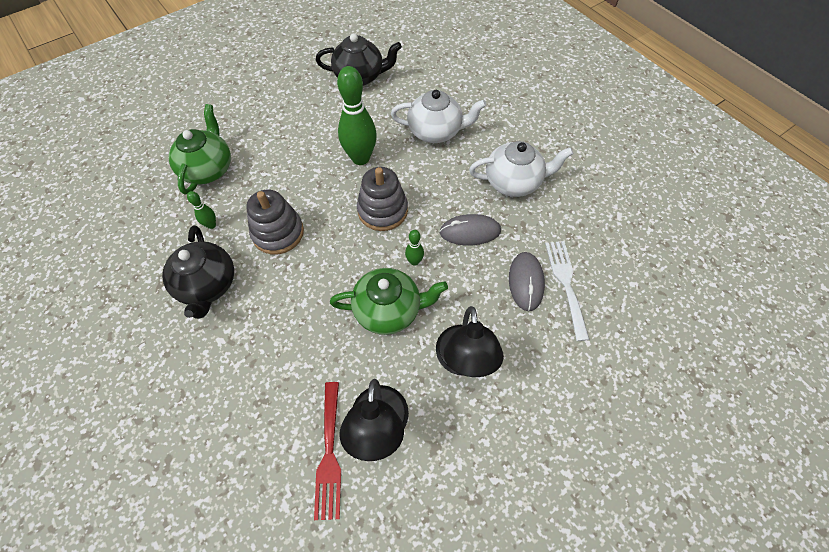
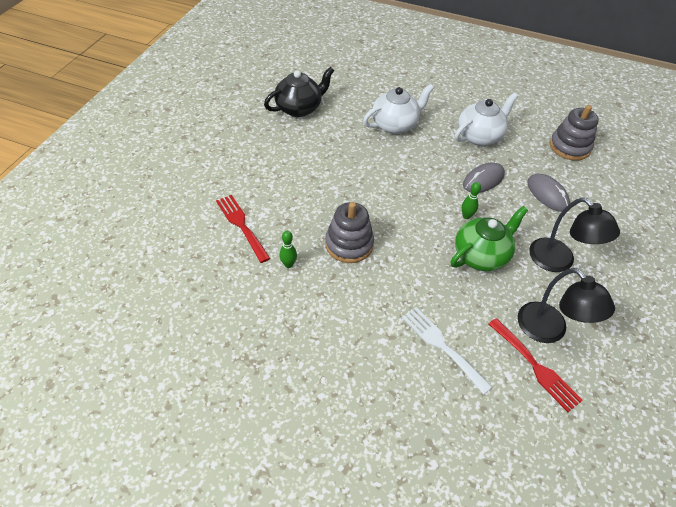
camera: 35 degrees left, 10 degrees down
(208, 169) = (241, 225): green teapot -> red fork
(208, 285) = (332, 308): black teapot -> none
(360, 158) = (358, 165): green bowling pin -> none
(382, 210) = (411, 193): grey stacking toy -> grey stacking toy (569, 147)
(566, 284) = (571, 184): white fork -> white fork (442, 346)

